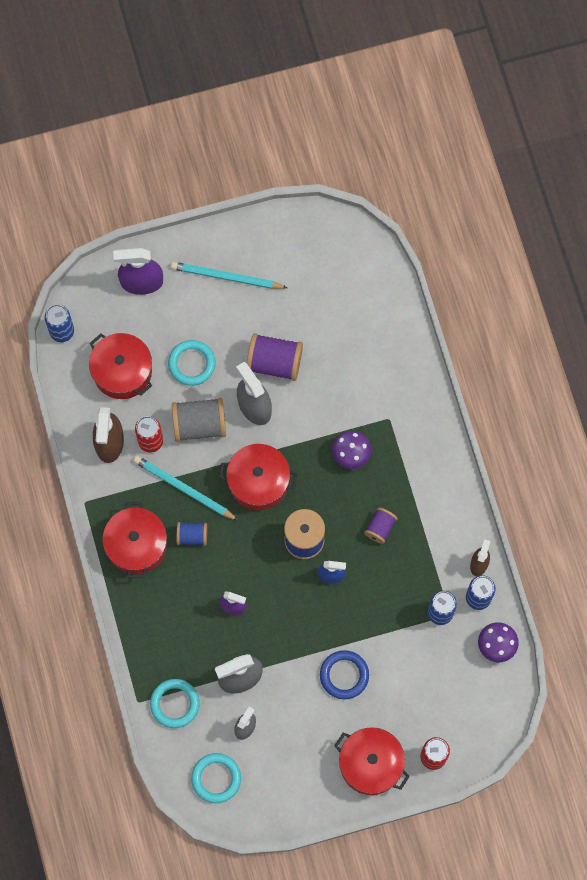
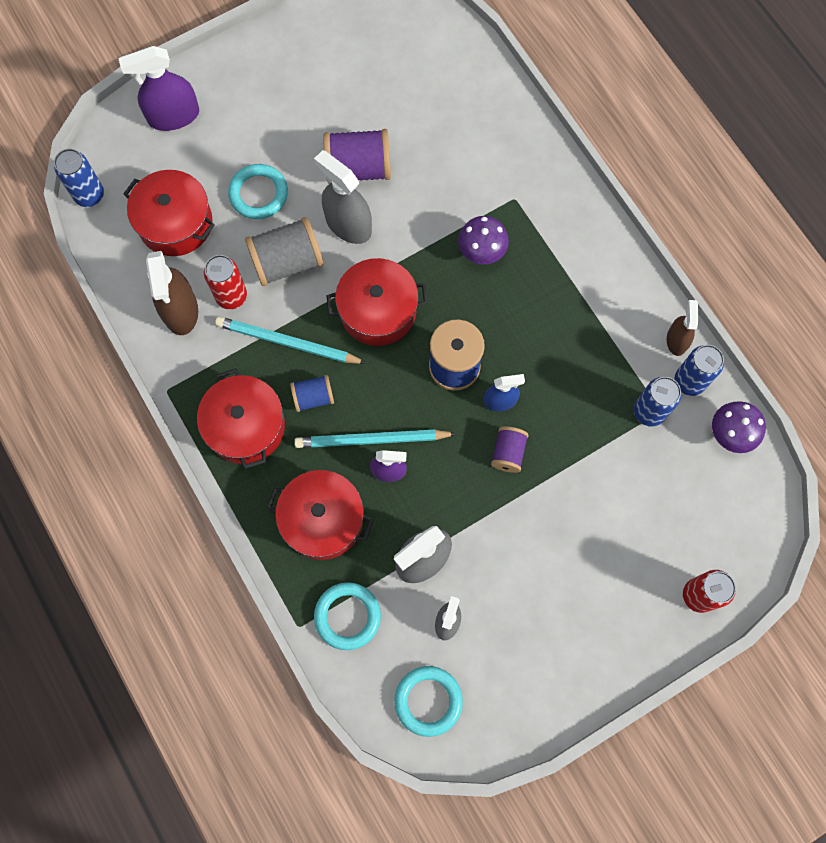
camera: 15 degrees left, 0 degrees up
(226, 277) = (274, 87): turquoise pencil -> turquoise pencil (372, 440)
(344, 675) = (554, 521): blue ring -> none
(371, 764) = (622, 626): red pot -> red pot (322, 520)
(380, 528) = (543, 328): purple spool -> purple spool (508, 453)

